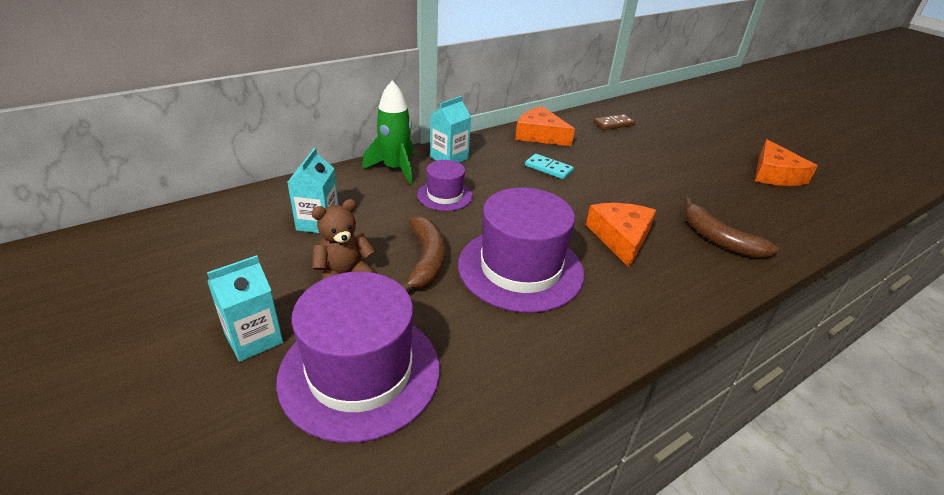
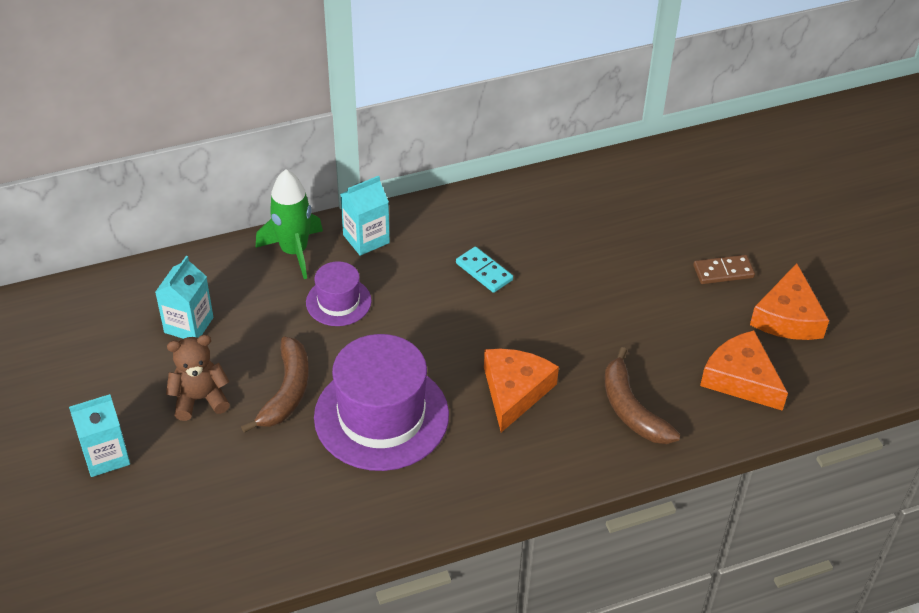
camera: 15 degrees right, 10 degrees up
(360, 372) = (190, 504): purple hat -> none
(539, 135) = (502, 208): orange cheese -> orange cheese (740, 379)
(613, 124) = (619, 195): brown domino -> brown domino (723, 271)

